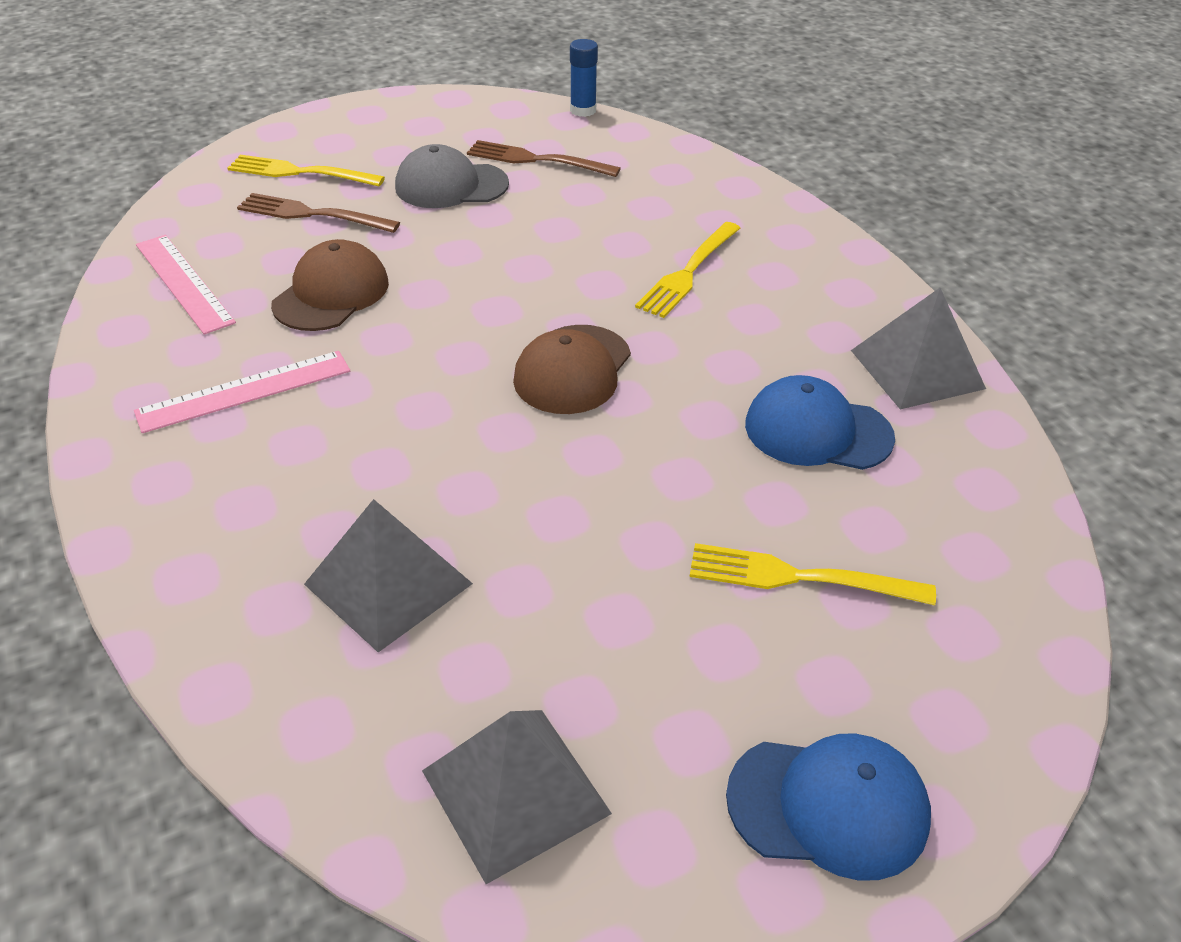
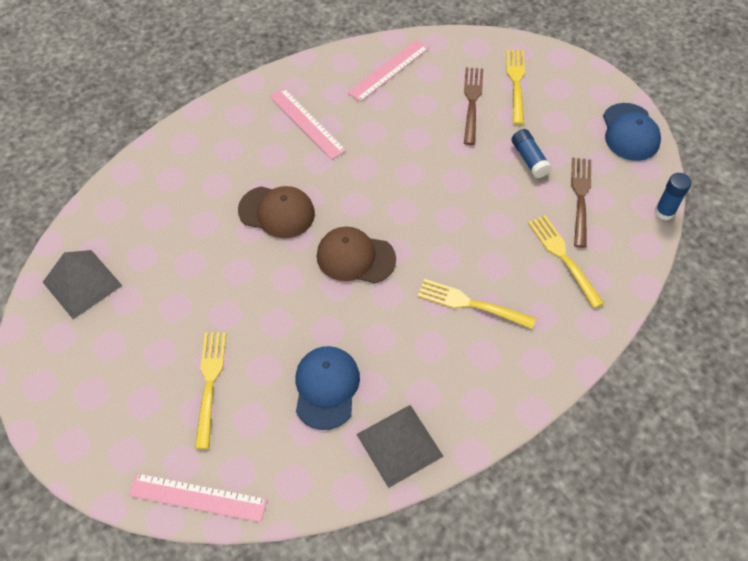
camera: 80 degrees right, 15 degrees up
(331, 294) = (396, 133): brown cap -> brown cap (277, 212)
(388, 584) = (187, 214): grey pyramid -> none
(451, 185) = (529, 159): grey cap -> blue glue stick
(630, 189) = (563, 257): none -> yellow fork
(828, 806) = (77, 401): blue cap -> blue cap (630, 132)
(1027, 611) = (198, 497): none -> pink ruler

